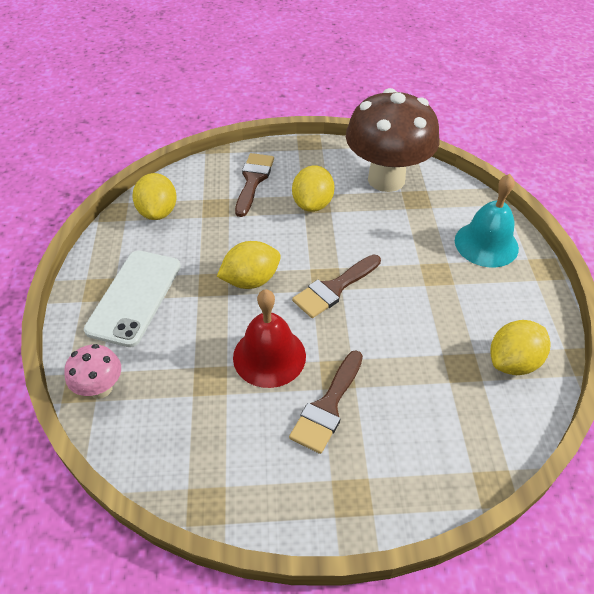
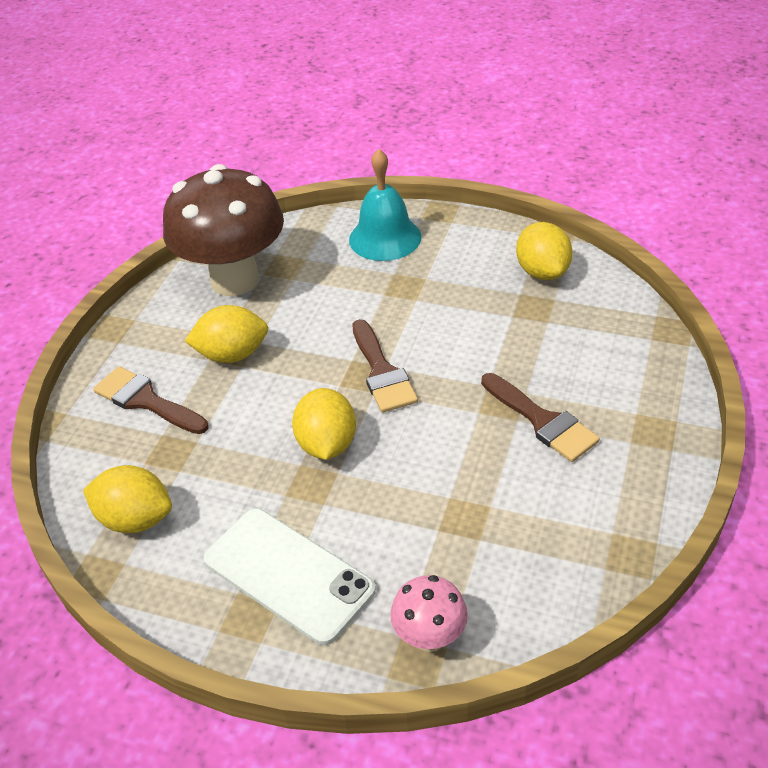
camera: 65 degrees left, 5 degrees down
(269, 356) = (454, 454): red bell -> none
(312, 204) = (232, 354): yellow lemon -> yellow lemon turned 45 degrees counterclockwise

